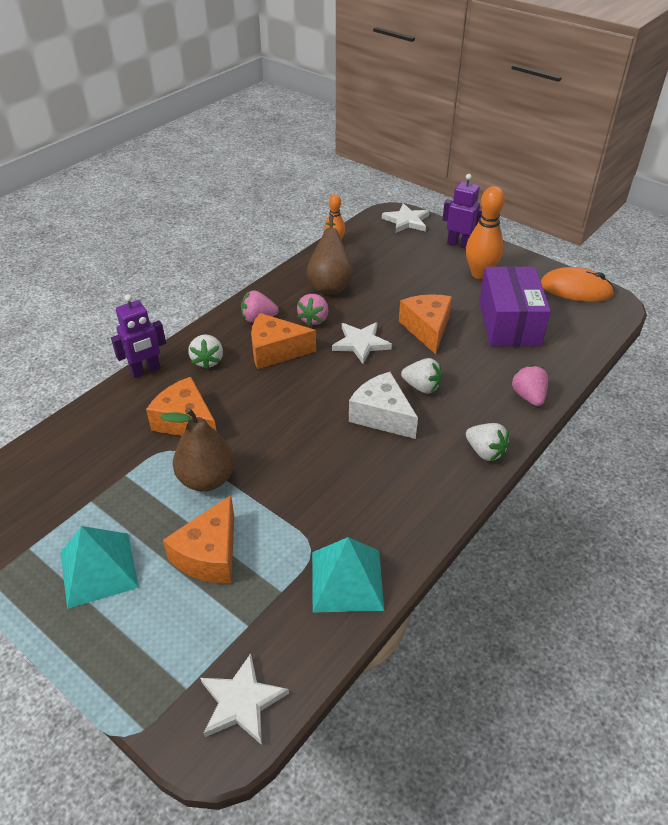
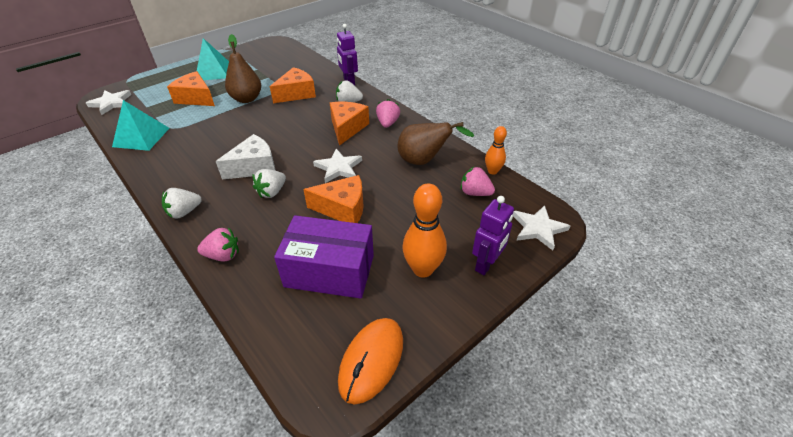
camera: 100 degrees right, 0 degrees up
(314, 319) = (378, 148): pink strawberry -> pink strawberry (475, 193)

